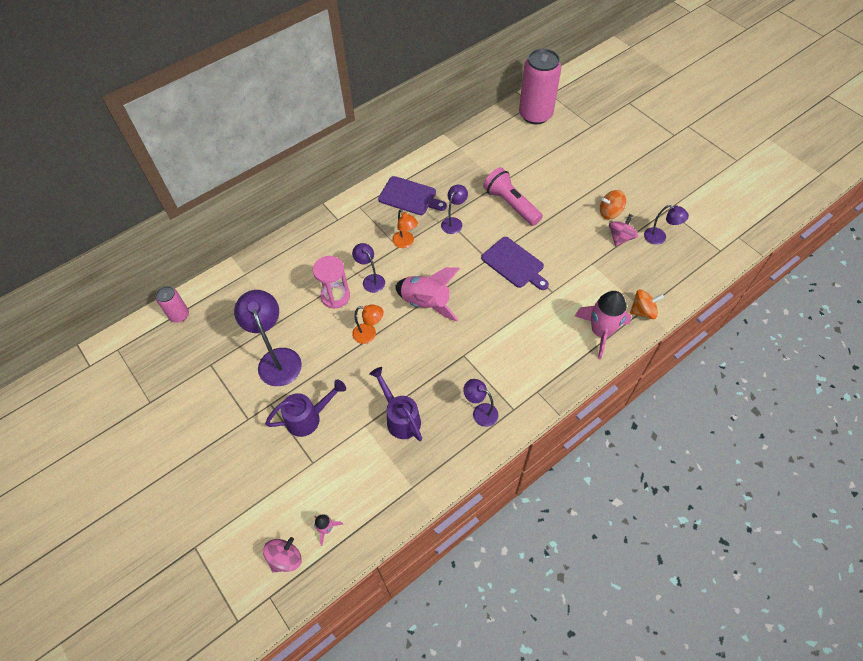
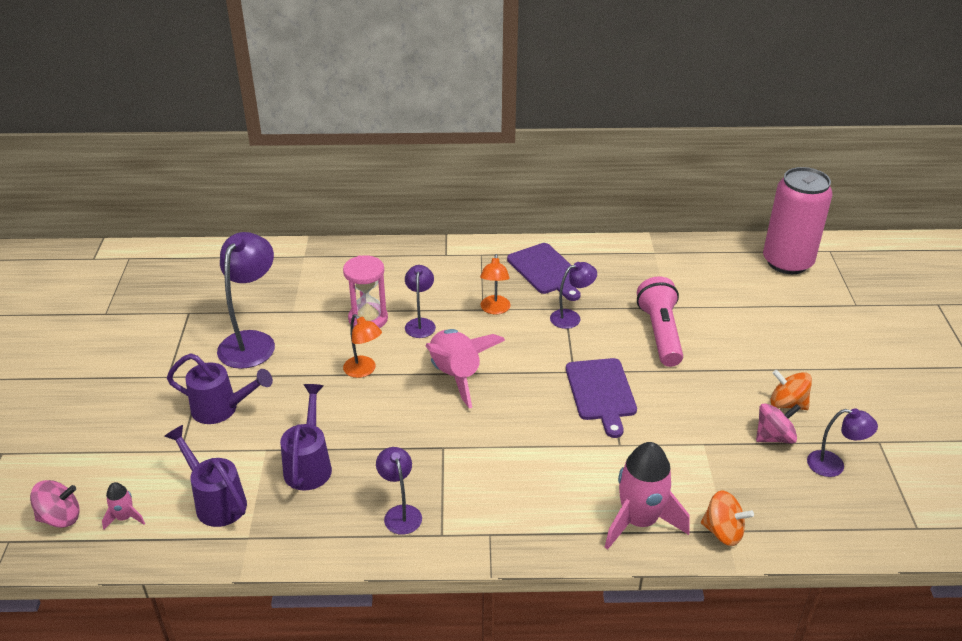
camera: 35 degrees right, 20 degrees down
(179, 315) = (209, 259): pink can -> none
(370, 479) = (216, 501): none -> purple watering can
(659, 237) = (833, 465): purple lamp -> purple lamp turned 45 degrees counterclockwise

